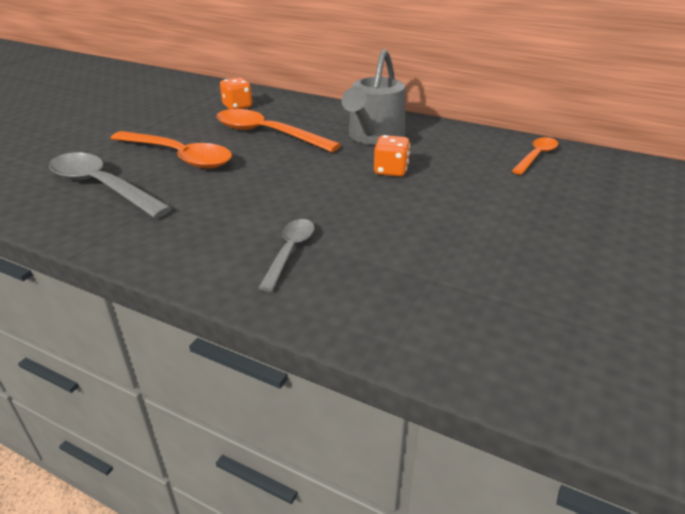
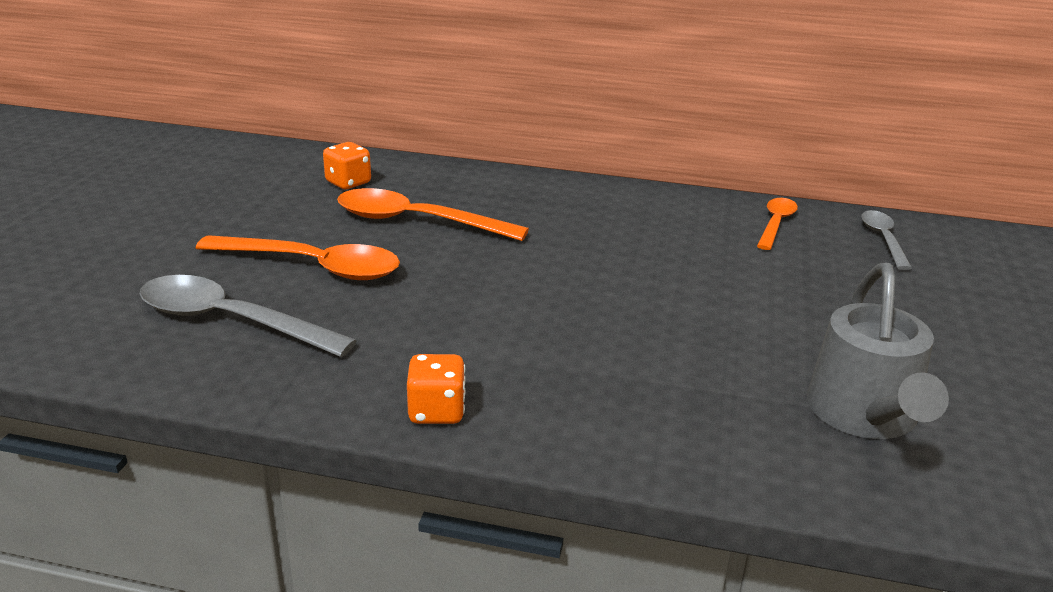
camera: 15 degrees left, 5 degrees down
(290, 252) = (543, 380): grey spoon -> grey spoon (883, 239)
(374, 136) = (563, 213): grey watering can -> grey watering can (865, 415)
(390, 170) = (610, 260): orange dice -> orange dice (436, 411)

